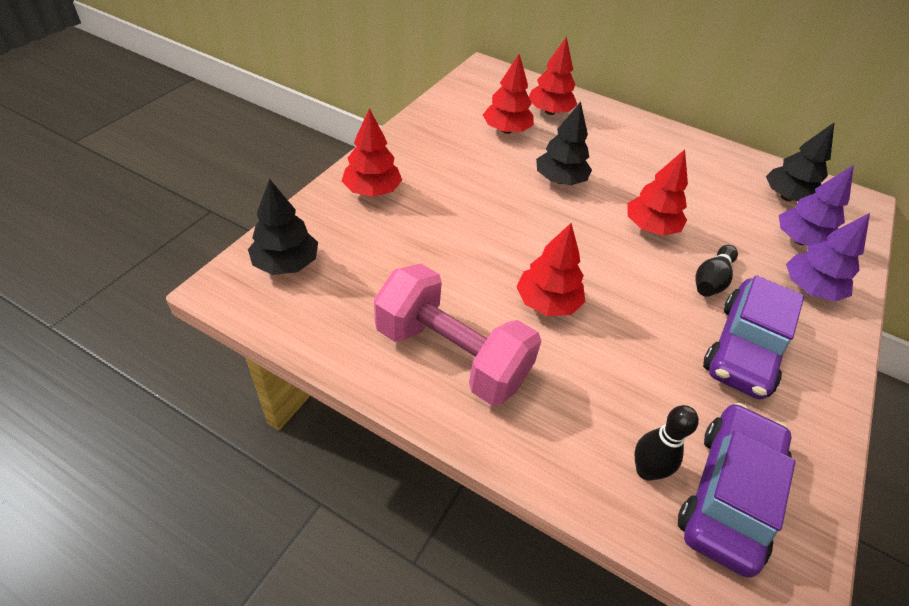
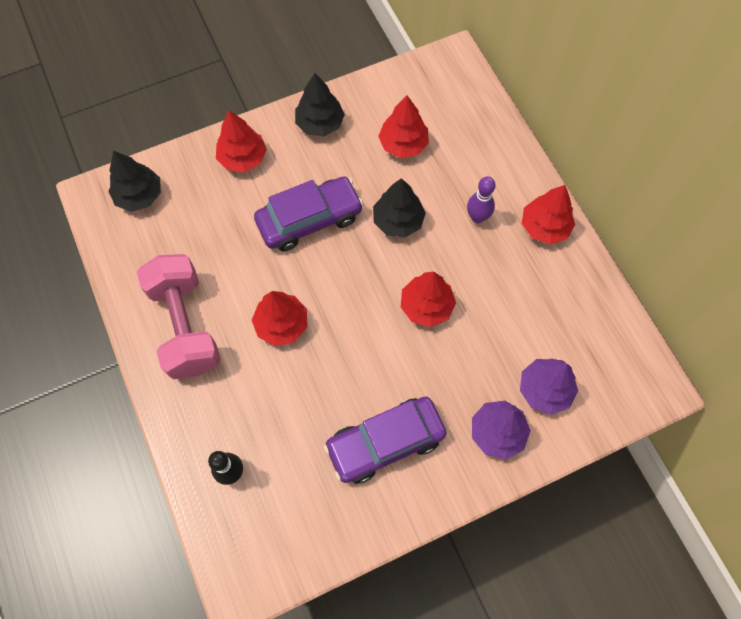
camera: 40 degrees right, 20 degrees up
(550, 112) = (464, 140): red tree -> red tree (544, 227)
(616, 153) = (477, 217): none -> purple bowling pin
(711, 280) = (423, 378): black bowling pin -> none
(728, 494) = (265, 518): purple car -> purple car (309, 220)
(786, 197) = (587, 344): black tree -> black tree (320, 123)

